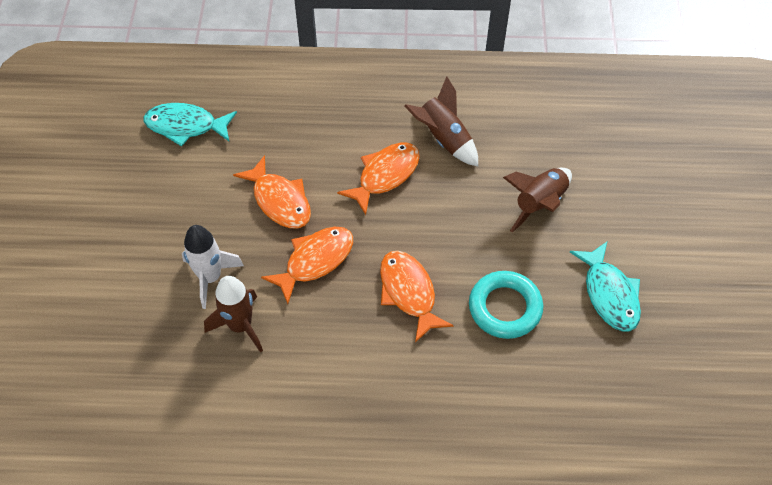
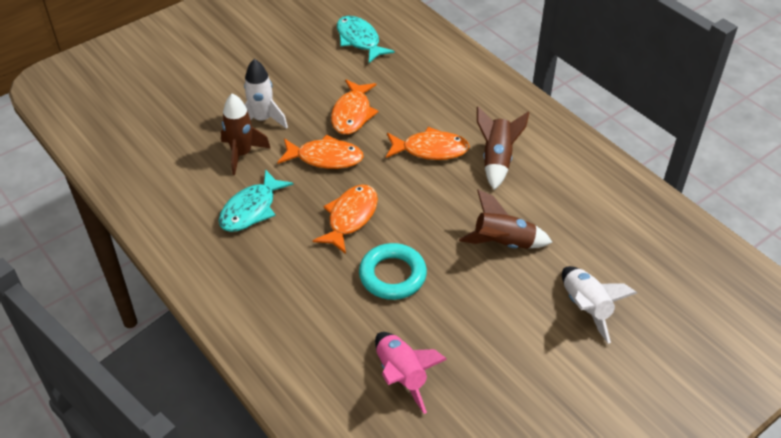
camera: 50 degrees right, 10 degrees down
(609, 294) = (469, 329): turquoise fish -> turquoise fish (251, 209)
(618, 377) = (401, 375): none -> pink rocket
(651, 200) = (586, 308): none -> white rocket

